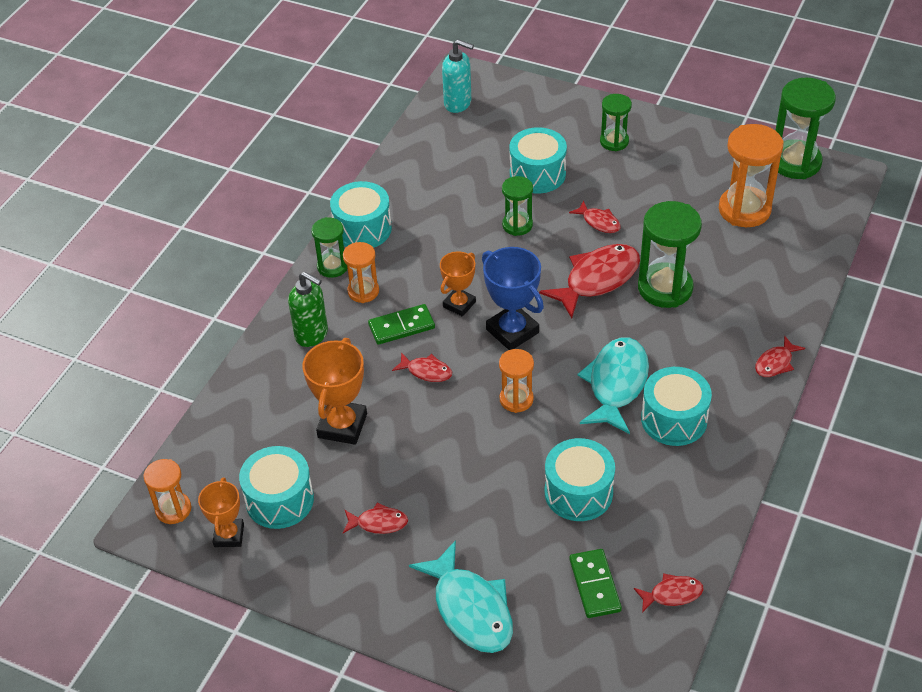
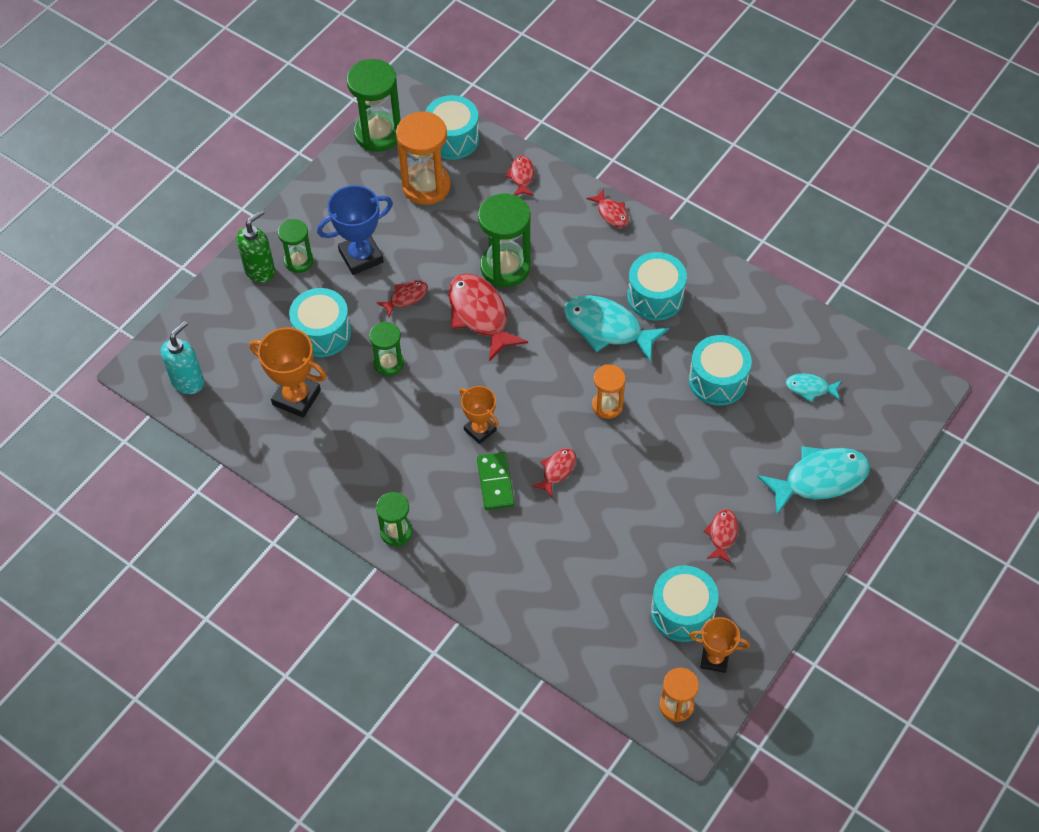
camera: 80 degrees left, 10 degrees up
(312, 334) = (485, 562): green soap dispenser -> green soap dispenser (260, 271)
(342, 426) = (606, 549): orange trophy -> orange trophy (296, 397)
(362, 229) = (350, 498): turquoise drum -> turquoise drum (452, 139)
(363, 291) = (439, 509): orange hourglass -> none
(512, 331) = (525, 393): blue trophy -> blue trophy (361, 257)
(595, 585) = (810, 388): green domino -> turquoise fish
(672, 594) = (826, 339): red fish -> red fish (521, 176)

